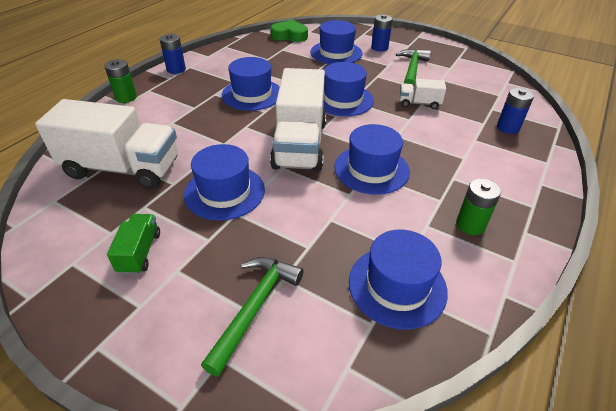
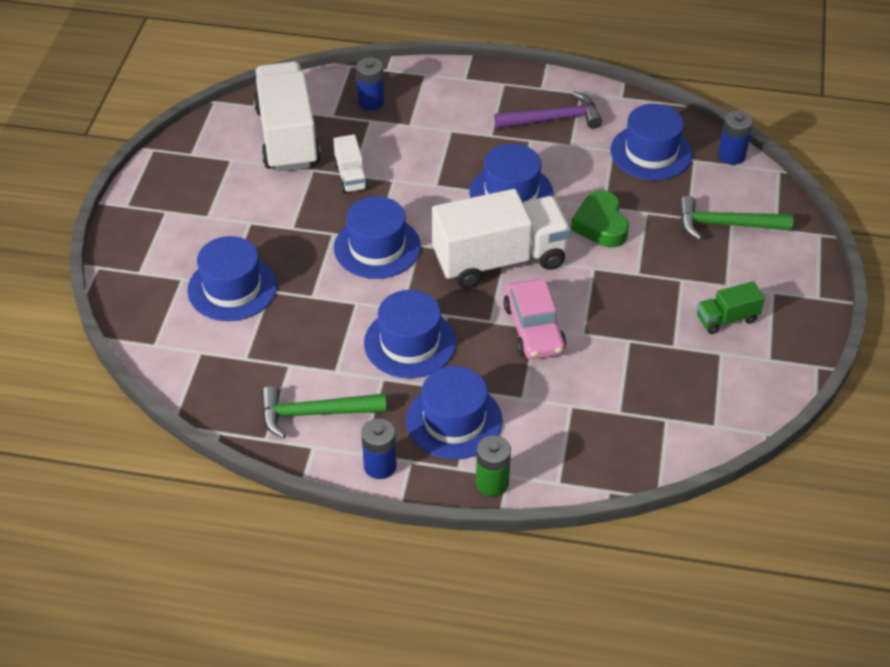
camera: 110 degrees left, 5 degrees up
(122, 168) = (634, 396): white truck -> white truck (287, 137)
(223, 142) = (534, 329): none -> pink car
(224, 192) = (615, 293): blue hat -> blue hat (454, 421)
(289, 36) = (185, 365): green heart -> green heart (601, 225)
(379, 48) = (191, 242): blue battery -> blue battery (731, 155)
(412, 69) = (254, 196): green hammer -> green hammer (314, 414)
(470, 225) = (553, 119): green battery -> purple hammer

